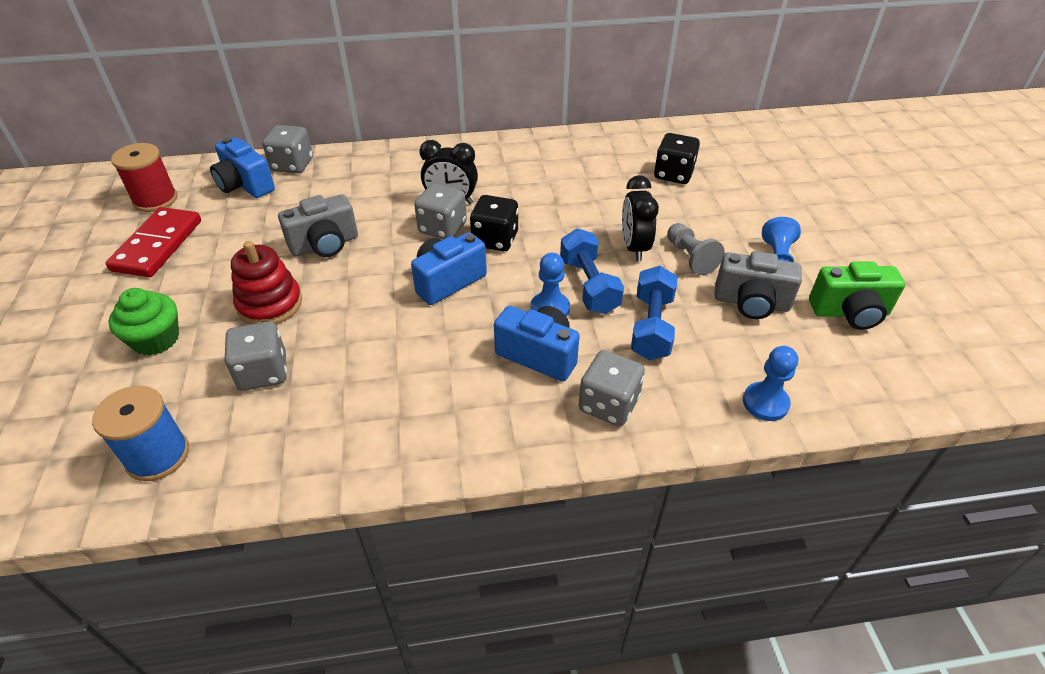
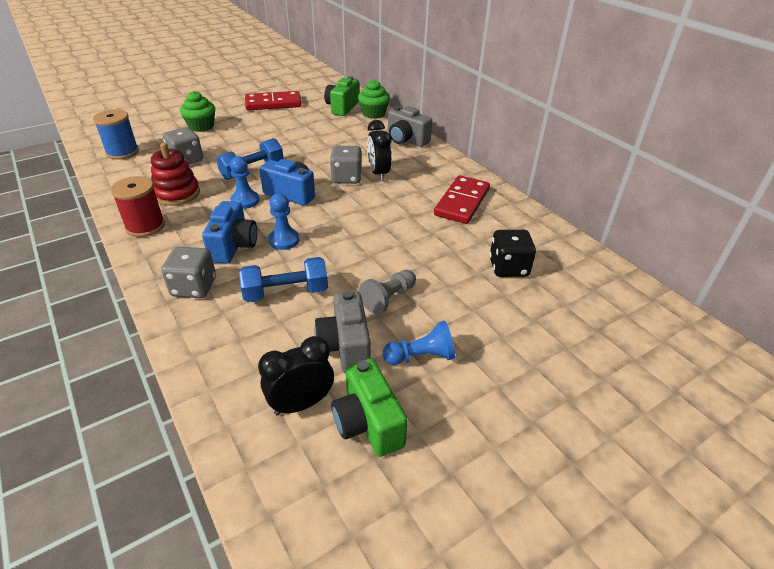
camera: 65 degrees right, 5 degrees down
(155, 200) = (311, 91): red spool -> red spool (145, 226)
(245, 185) = (342, 107): blue camera -> green camera
(270, 304) = (241, 145): red stacking toy -> red stacking toy (177, 194)
(292, 165) = (373, 114): grey dice -> green cupcake
(325, 245) = (302, 145): grey camera -> grey camera (406, 140)
(495, 239) = (348, 200): black dice -> none
(551, 165) = (462, 202): none -> red domino
(589, 285) = (319, 252): blue dumbbell -> blue dumbbell (252, 171)
(634, 247) = (381, 265): black clock -> black clock (301, 404)
(765, 403) = (218, 373): blue pawn -> blue pawn (245, 201)

